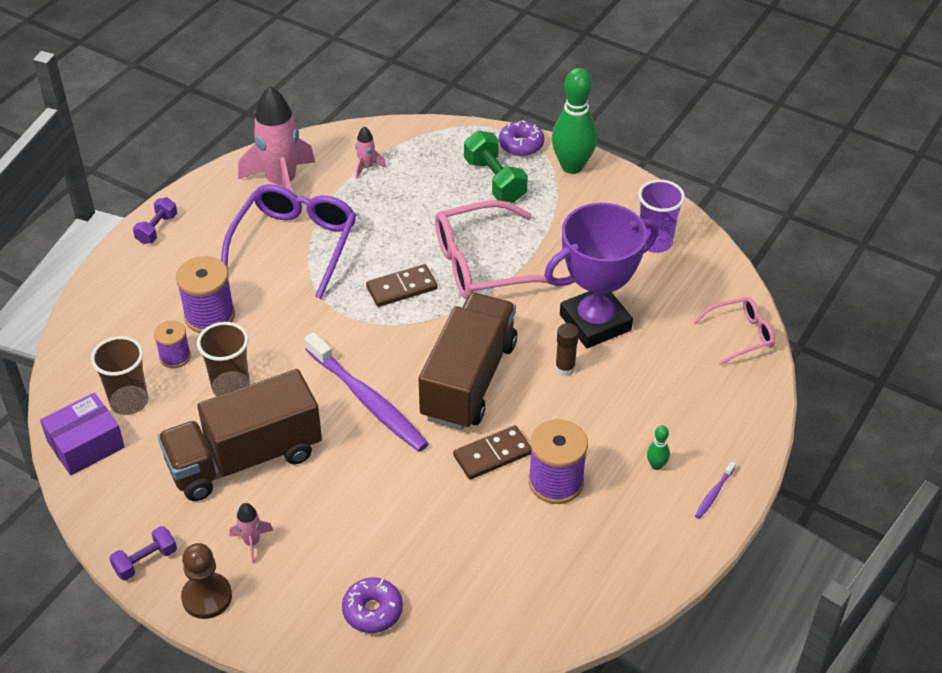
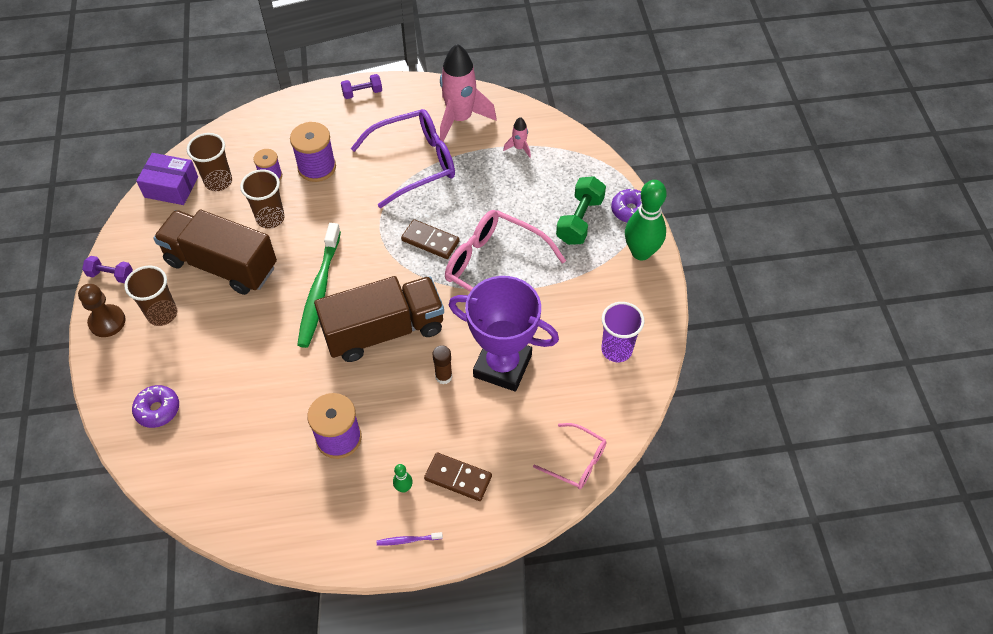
camera: 50 degrees right, 10 degrees up
(252, 542) = (162, 314): pink rocket -> brown cup
(368, 400) = (319, 291): purple toothbrush -> green toothbrush
(492, 455) = (332, 387): brown domino -> brown domino (458, 478)

